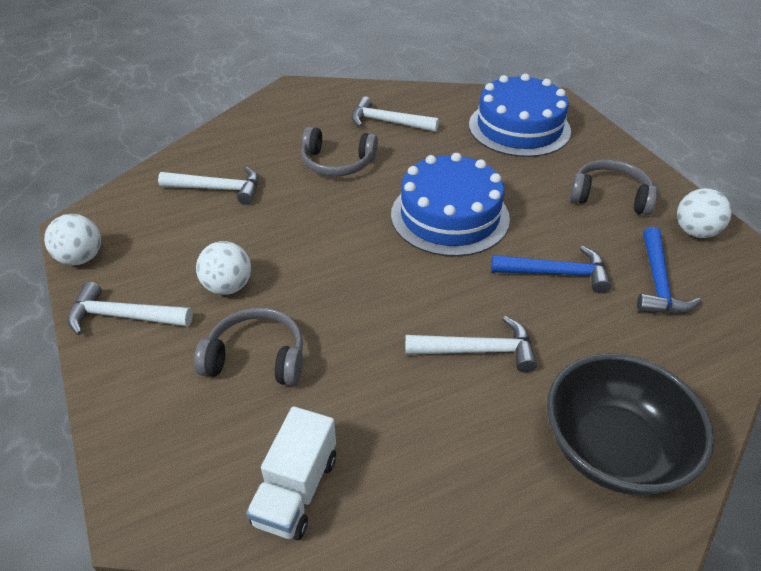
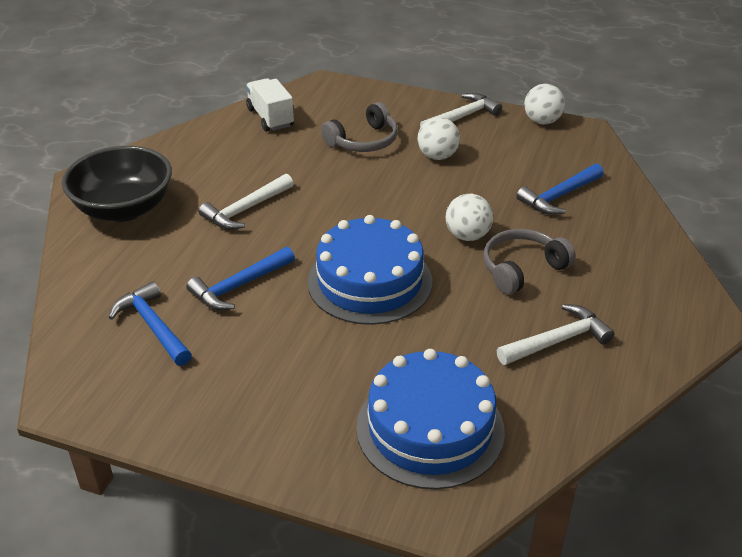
camera: 135 degrees right, 5 degrees down
(218, 189) = (559, 196): white hammer -> blue hammer
(610, 196) = (253, 392): grey headphones -> none
(695, 232) = (145, 401): white ball -> white ball (467, 236)

